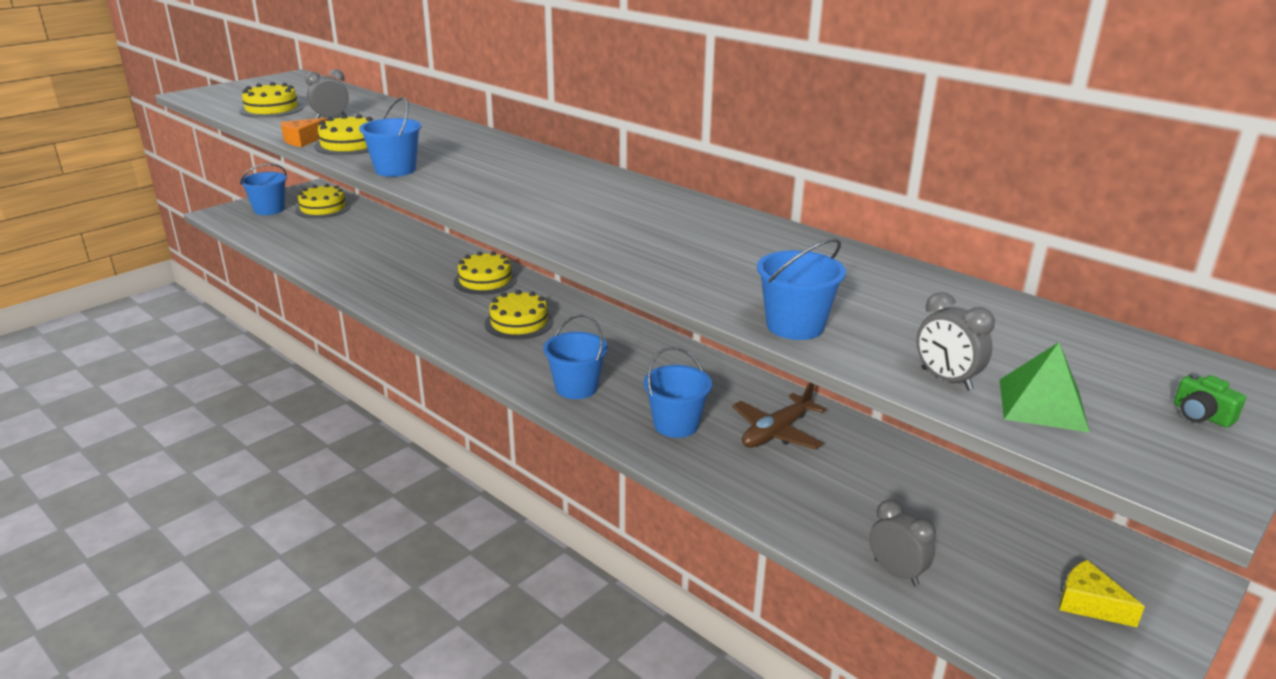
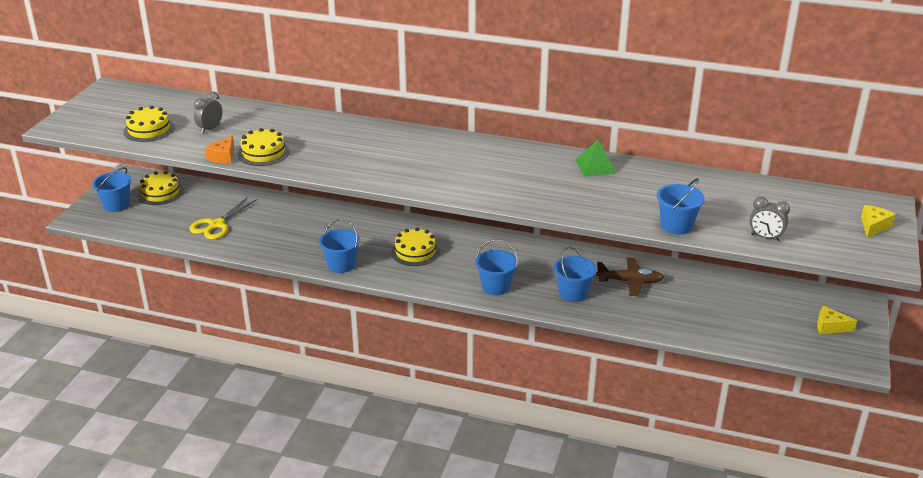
camera: 25 degrees left, 5 degrees up
(338, 247) = (217, 225): none -> yellow scissors
(395, 170) = (328, 169): blue bucket -> blue bucket (341, 265)
(485, 280) = (358, 225): yellow cake -> none
(776, 432) = (630, 282): brown plane -> brown plane turned 105 degrees counterclockwise
(896, 572) = (741, 339): grey clock -> none
(1042, 404) = (812, 239): green pyramid -> green pyramid (595, 166)
(1201, 415) = (873, 226): green camera -> yellow cheese

